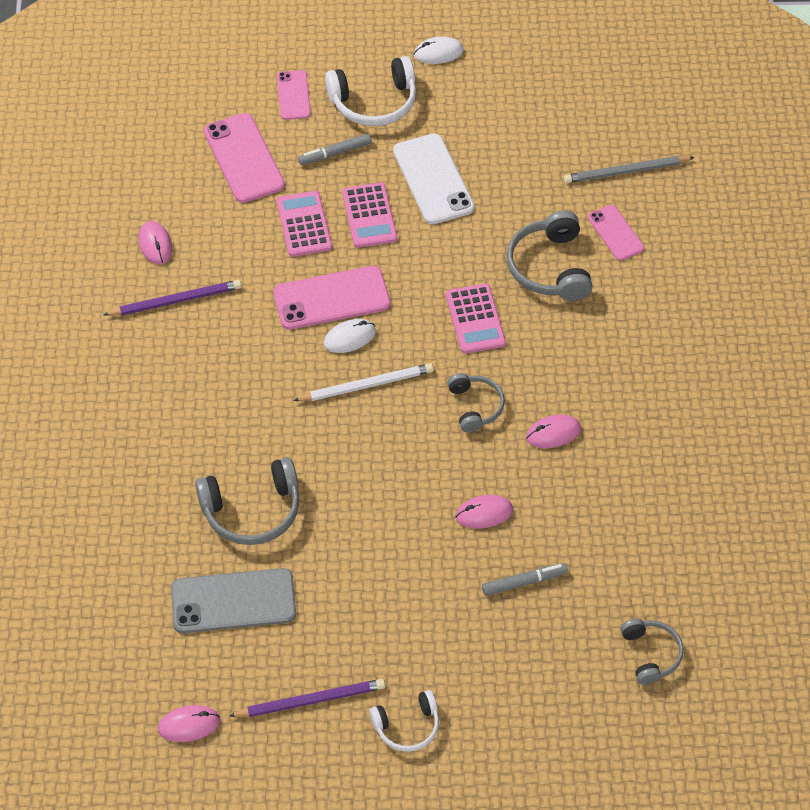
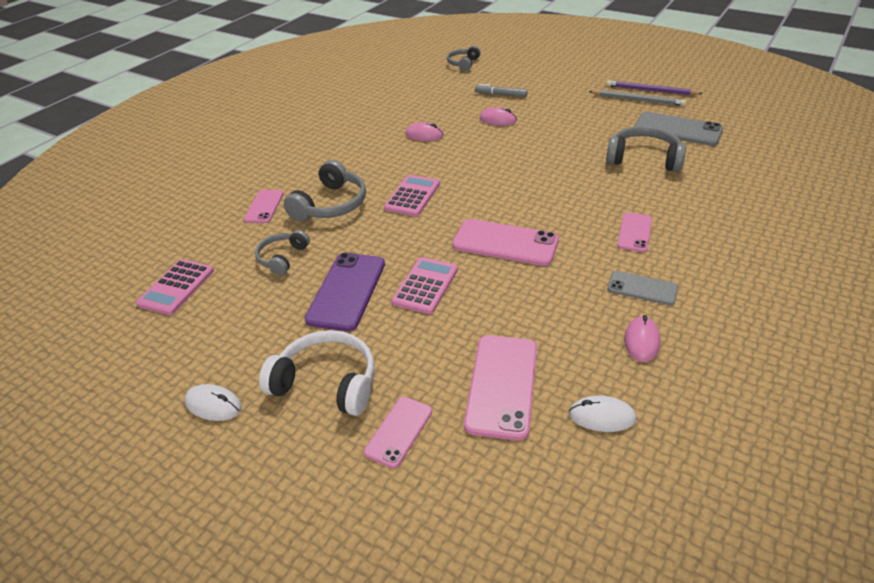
camera: 145 degrees left, 15 degrees down
(176, 301) = (642, 288): purple pencil -> grey phone
(189, 725) = (727, 99): pink mouse -> none
(211, 372) = (634, 232): none -> pink phone
(304, 224) = (487, 302): pink calculator -> pink calculator (176, 287)
(335, 153) = (408, 350): grey marker -> none
(349, 337) = (511, 216): white mouse -> white mouse (602, 416)
(366, 385) = (520, 189): white pencil -> none
(407, 726) = (603, 73): white headphones -> none
(433, 179) = (346, 291): white phone -> purple phone
(475, 406) = (458, 158): grey headphones -> grey headphones (282, 258)
(626, 172) = (205, 237): grey pencil -> grey pencil (638, 100)

